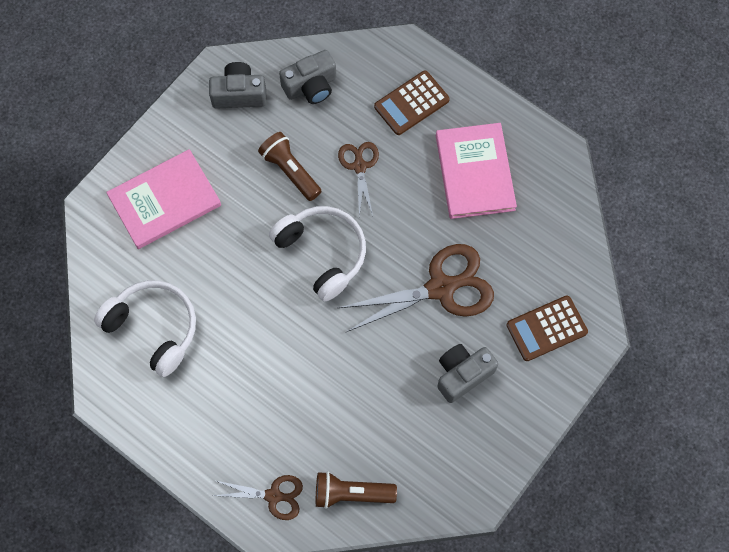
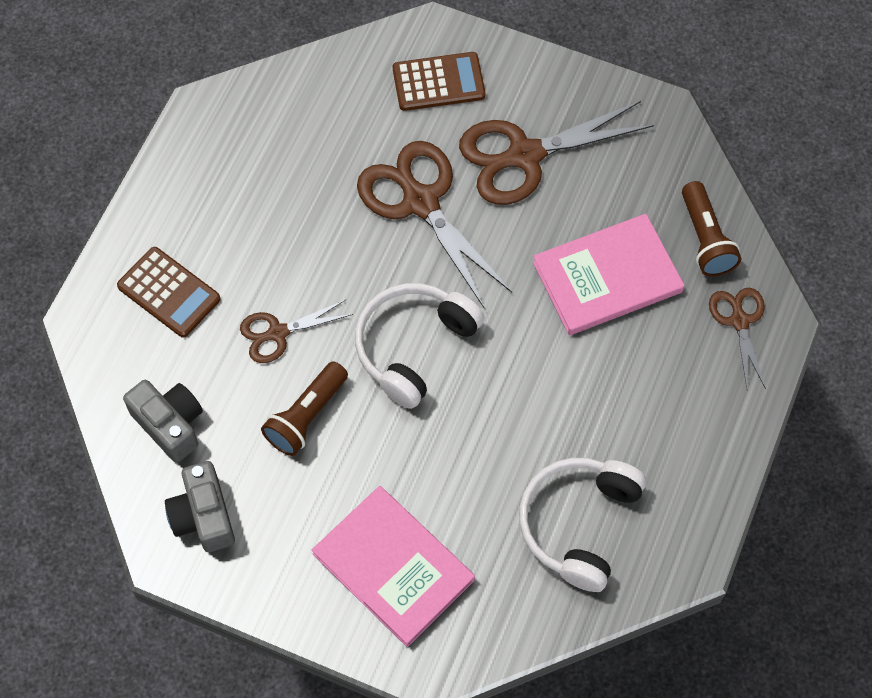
camera: 105 degrees left, 5 degrees down
(462, 374) = (523, 156): grey camera -> brown scissors
(475, 172) = (253, 198): pink book -> pink book (607, 277)
(546, 328) = (438, 82): brown calculator -> brown calculator turned 60 degrees counterclockwise

